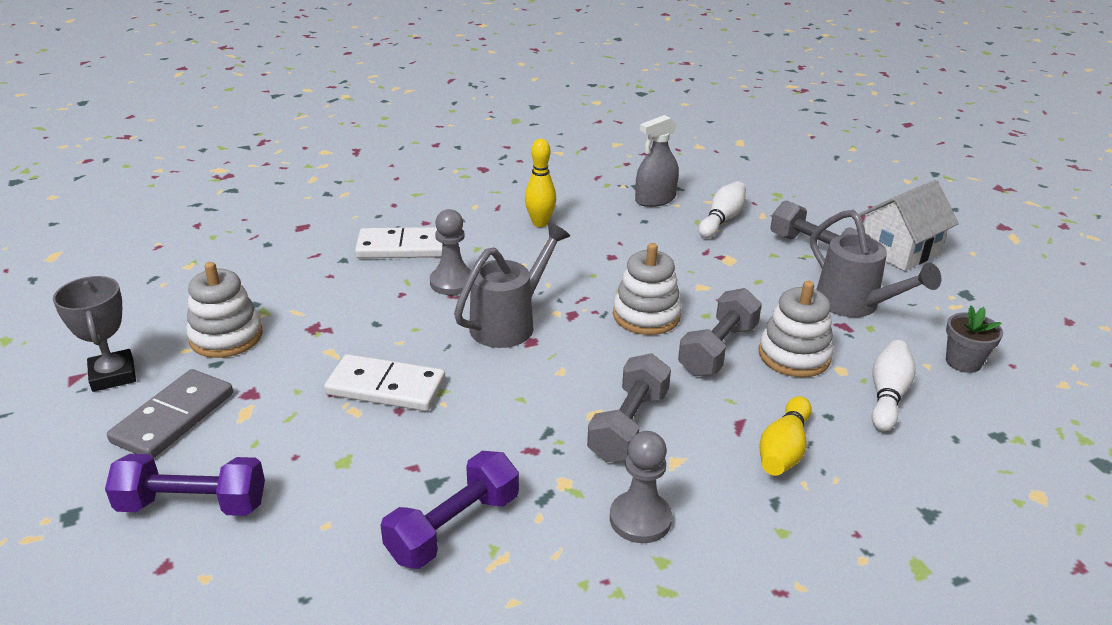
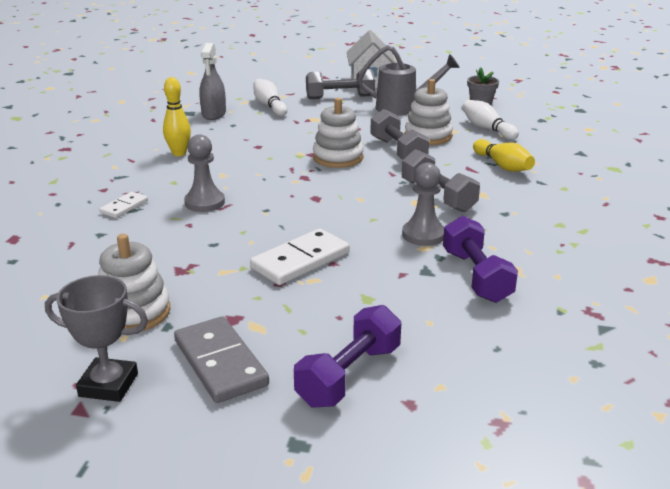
camera: 55 degrees left, 5 degrees down
(402, 247) = (124, 207): white domino -> white domino, size x0.55
(509, 323) = (285, 198): grey watering can -> none
(640, 519) = (521, 219): grey pawn -> grey pawn (423, 235)

